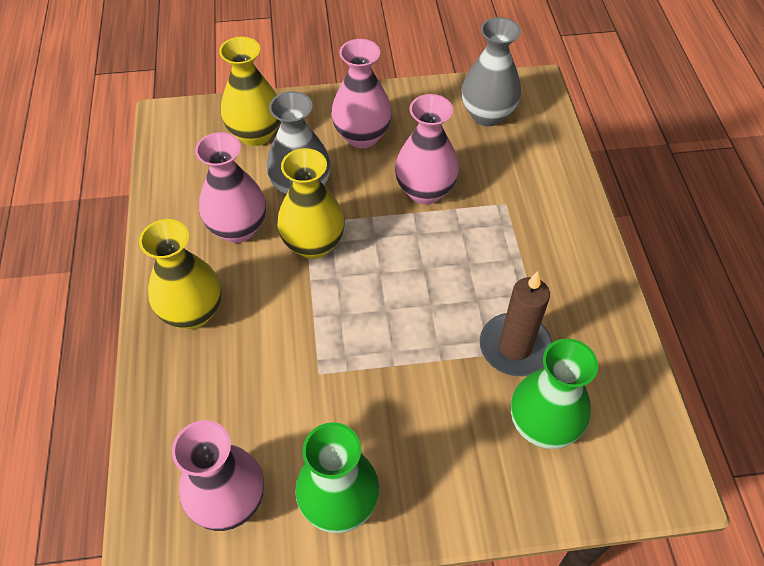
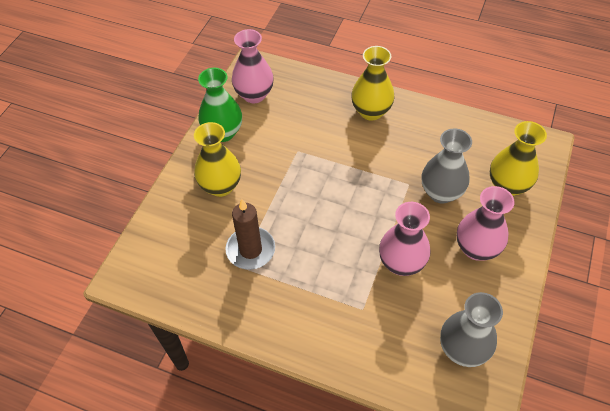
camera: 120 degrees right, 0 degrees up
(238, 228) = (422, 149): pink vase -> none
(313, 244) = (389, 181): yellow vase -> yellow vase (220, 186)
(542, 425) = (196, 236): green vase -> none

